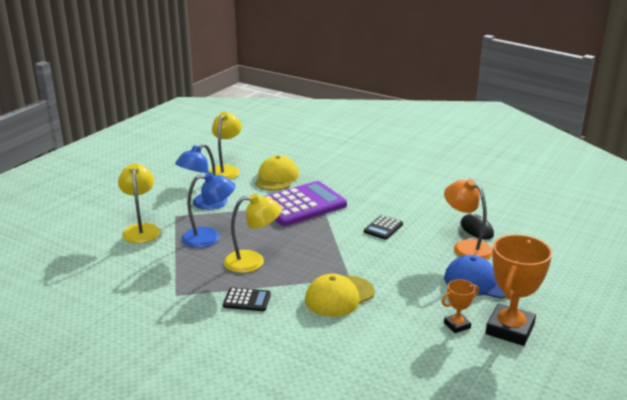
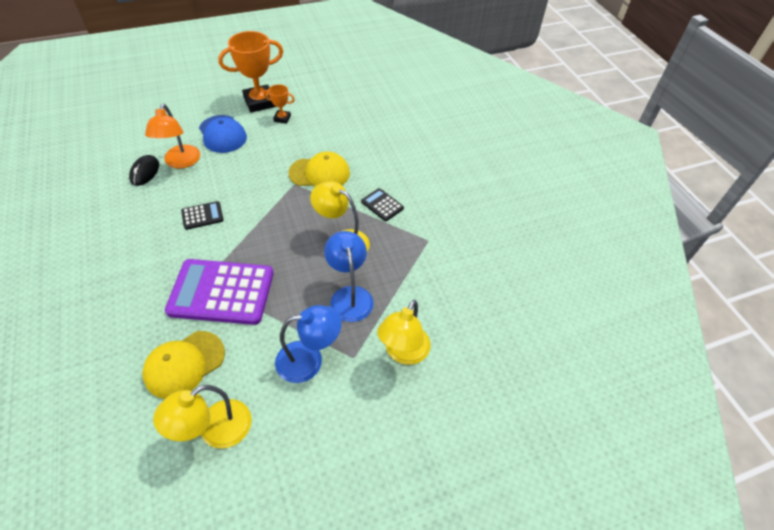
camera: 145 degrees left, 25 degrees up
(209, 237) = (350, 296): blue lamp -> blue lamp turned 45 degrees clockwise

